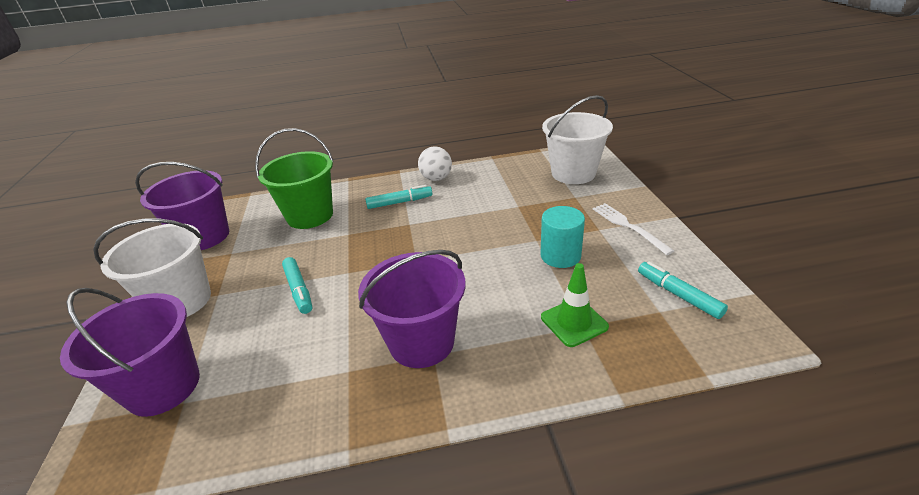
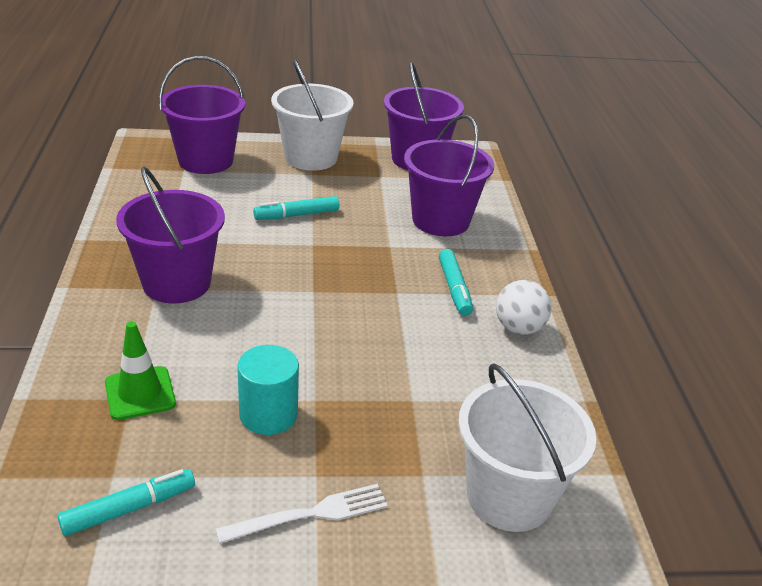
camera: 90 degrees right, 0 degrees up
(310, 215) = (440, 220): green bucket -> purple bucket

